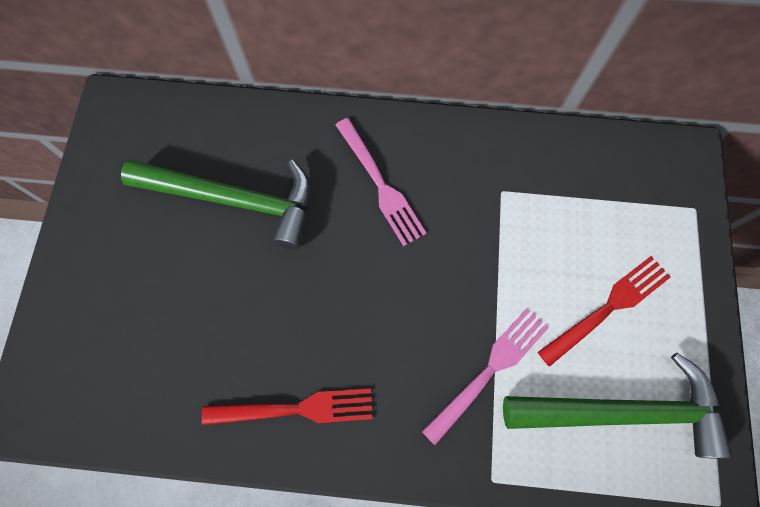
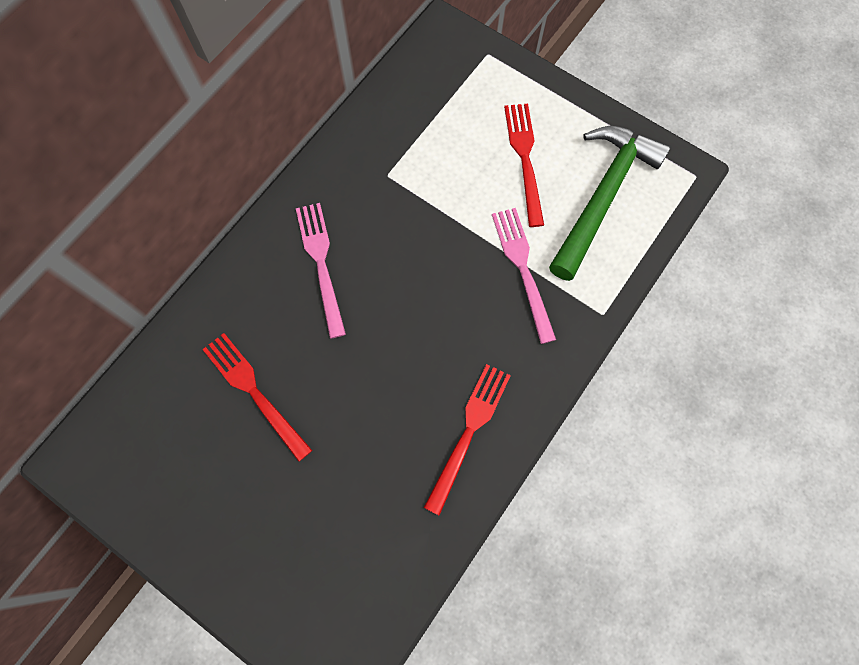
camera: 60 degrees left, 0 degrees up
(235, 200) = (254, 391): green hammer -> red fork
(381, 185) = (321, 263): pink fork -> pink fork turned 105 degrees counterclockwise

